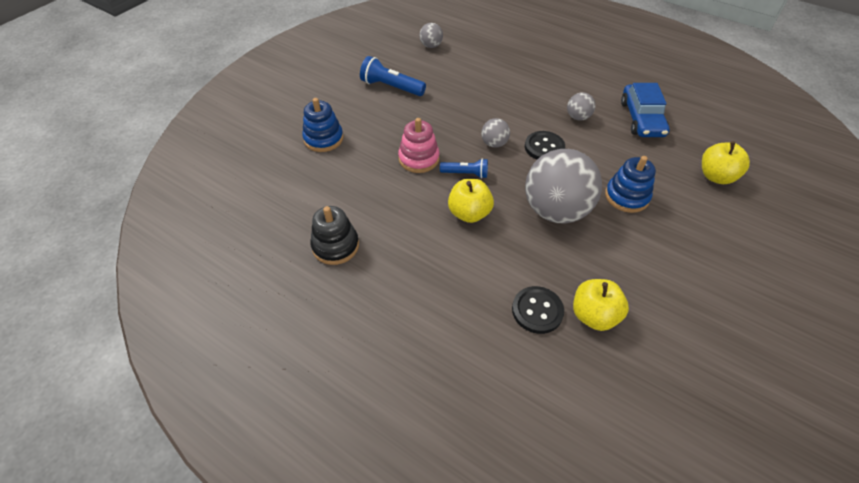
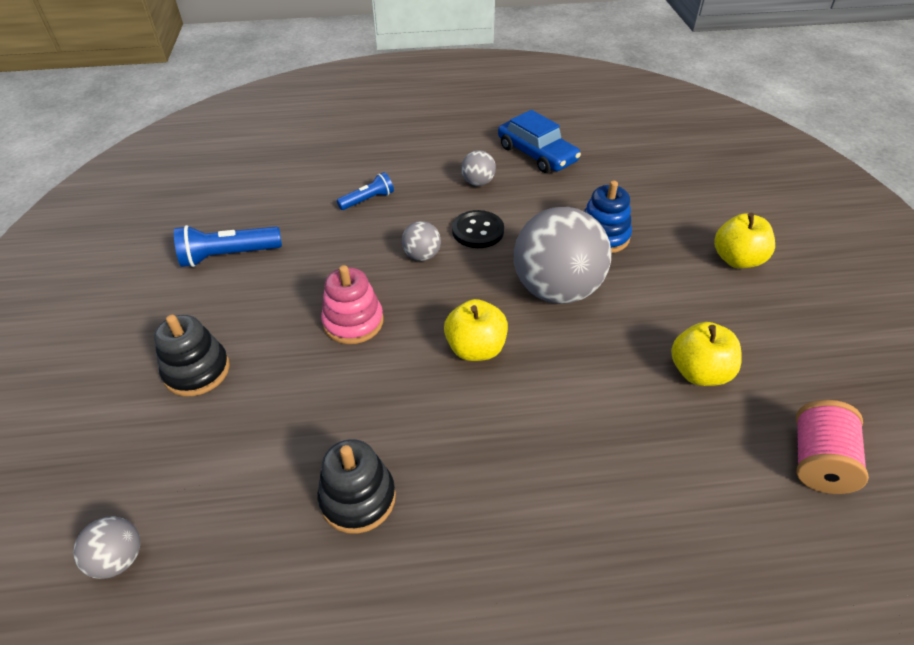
camera: 40 degrees left, 5 degrees down
(323, 139) = (197, 371): blue stacking toy -> black stacking toy
(431, 46) = (232, 182): grey ball -> grey ball (119, 558)
(465, 174) = (426, 307): blue flashlight -> blue flashlight (368, 200)
(537, 311) = (649, 406): black button -> none
(612, 418) = (817, 461): none -> pink spool
(716, 176) = (651, 175): yellow apple -> yellow apple (737, 259)

